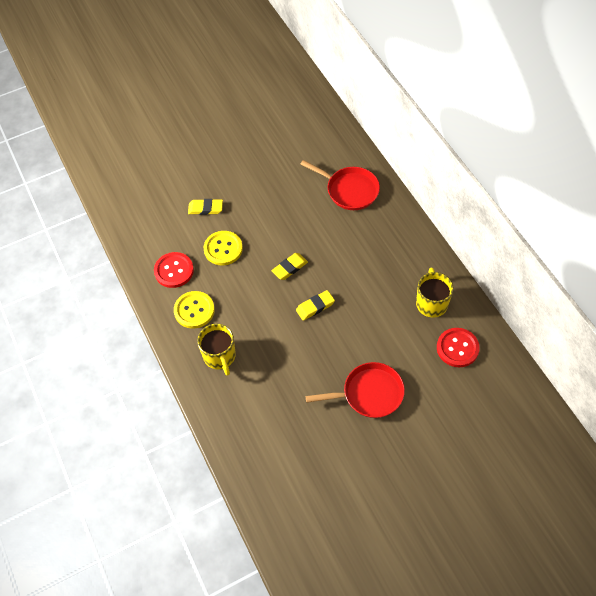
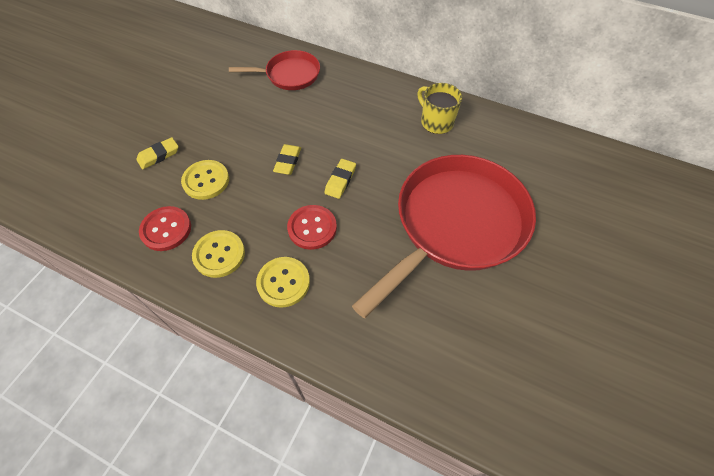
camera: 40 degrees left, 0 degrees up
(219, 356) = (283, 282): yellow mug -> yellow button
(369, 394) = (455, 224): red pan -> red pan, size x1.96
(457, 348) = (489, 144): red button -> red button (312, 228)

